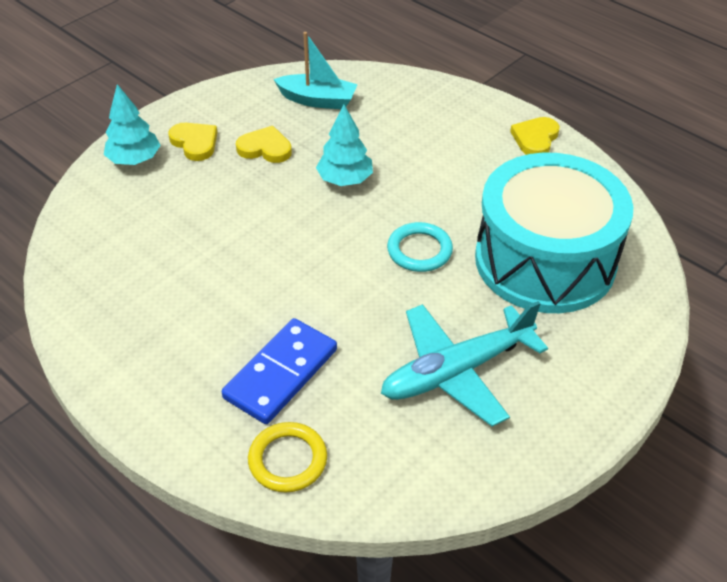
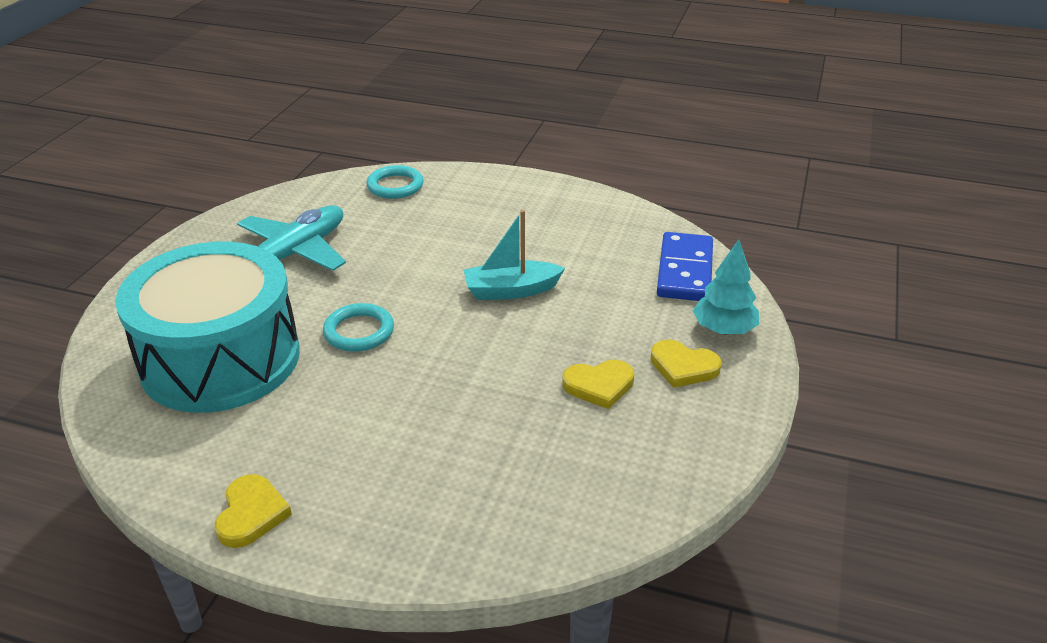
camera: 155 degrees right, 10 degrees down
(281, 374) = (431, 221): blue domino -> blue domino (684, 271)
(288, 460) = (395, 186): yellow ring -> turquoise ring
(317, 100) = (591, 474): turquoise boat -> turquoise boat (511, 290)
(345, 180) = (479, 378): turquoise tree -> none

